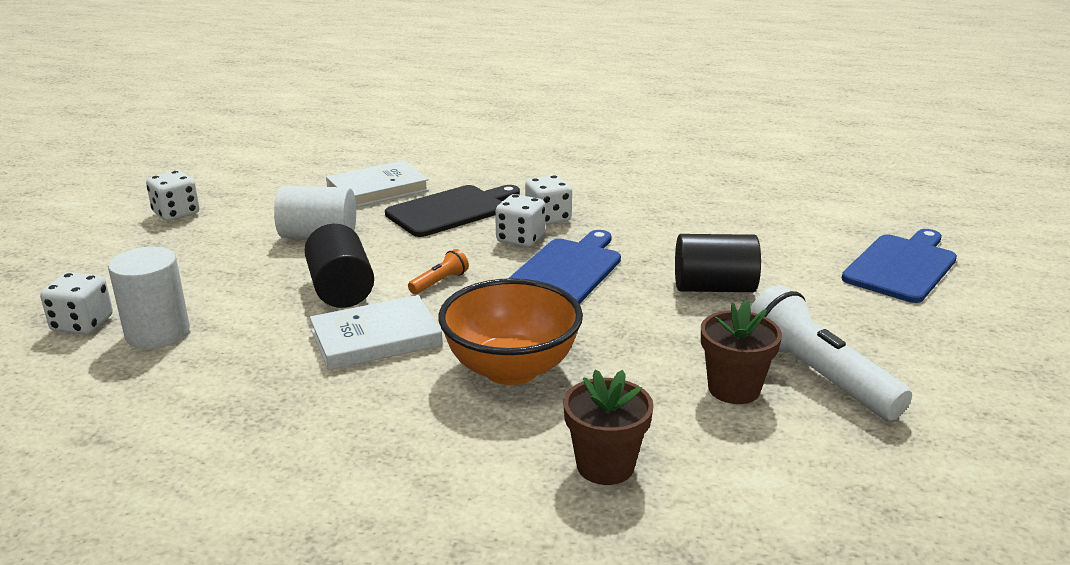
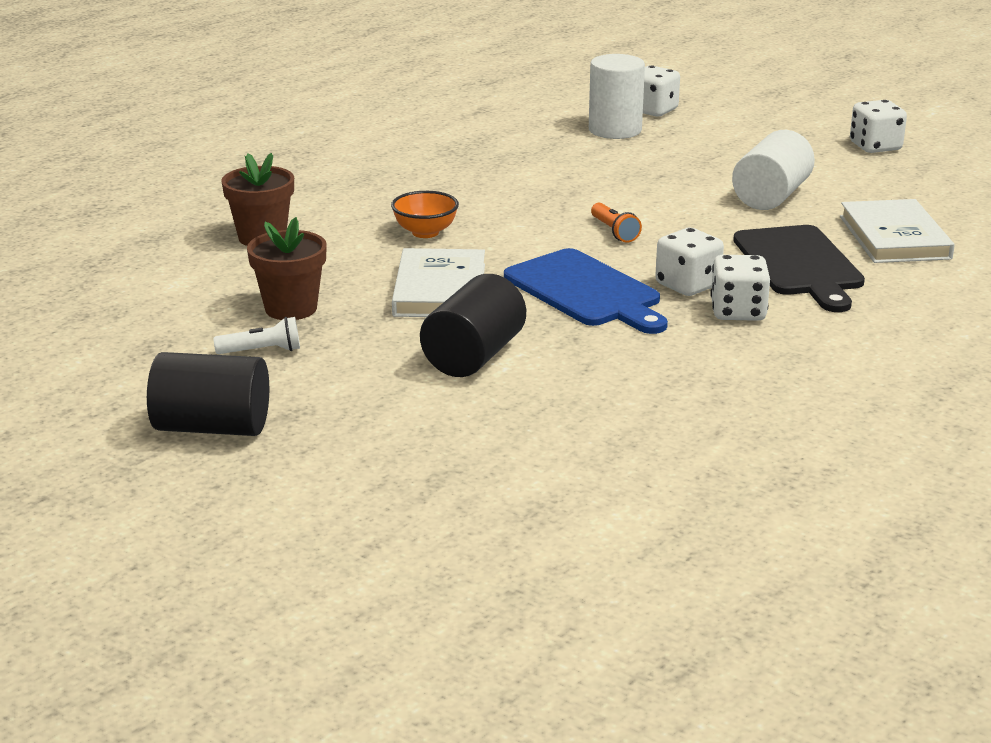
camera: 115 degrees right, 0 degrees up
(341, 290) = (635, 192): black cylinder -> black cylinder (212, 427)
(376, 338) = (530, 194): white book -> white book (439, 290)
(511, 369) = (425, 232): orange bowl -> orange bowl, size x0.51
(817, 376) = (262, 351): white flashlight -> white flashlight, size x0.45
(902, 266) = (406, 497): blue cutting board -> none

